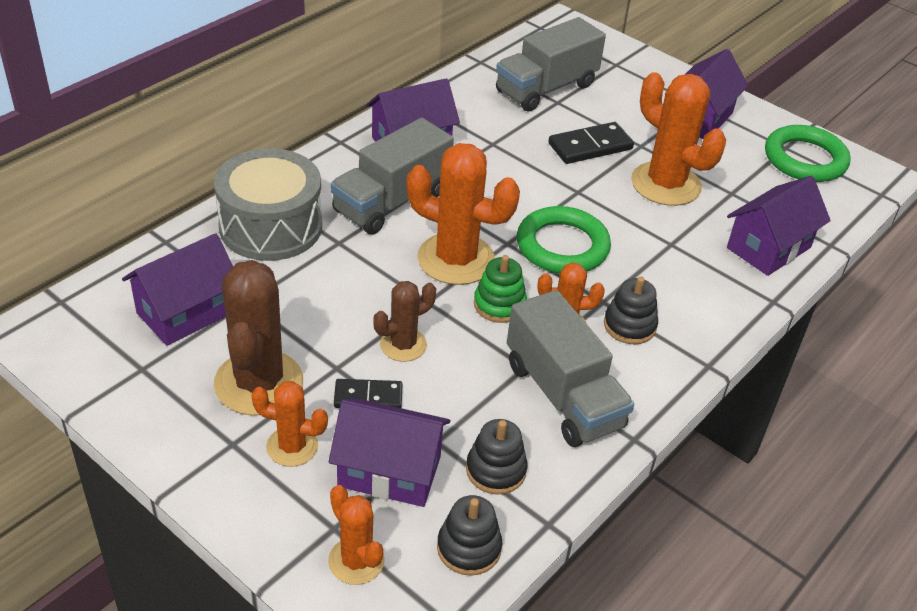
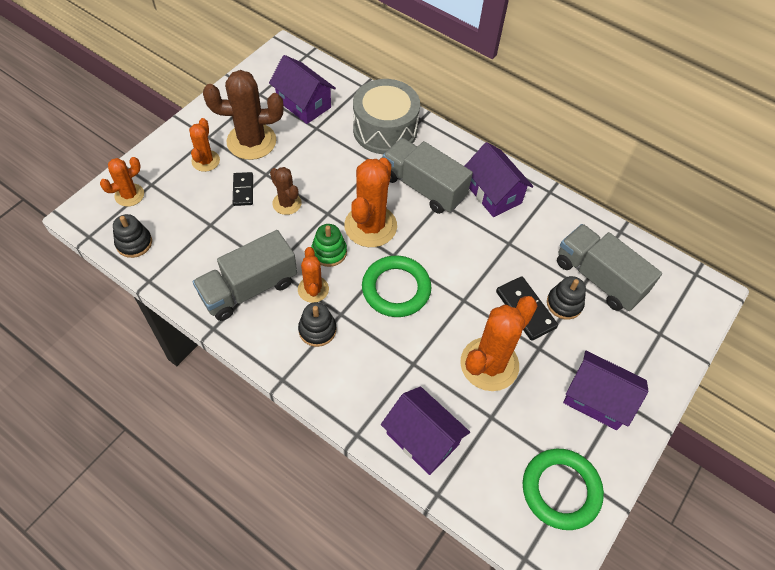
camera: 85 degrees right, 15 degrees up
(389, 471) = (188, 204): purple house -> none
(496, 470) = (188, 254): black stacking toy -> black stacking toy (564, 304)

